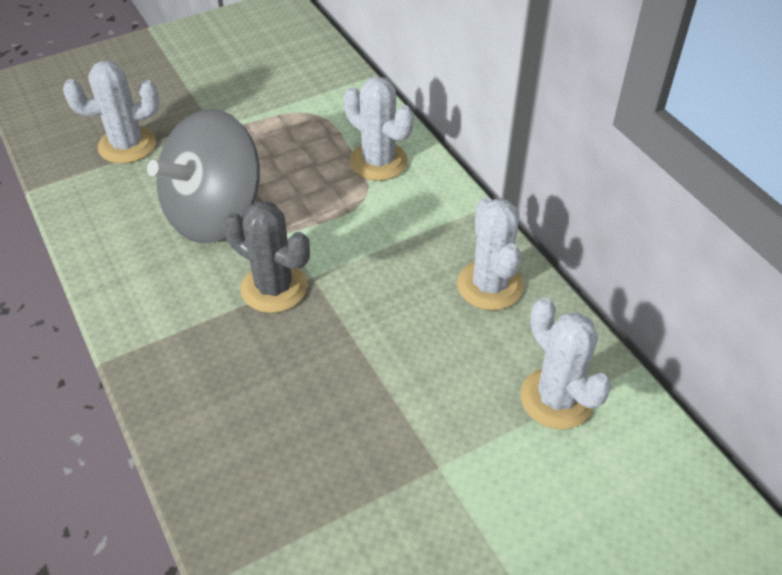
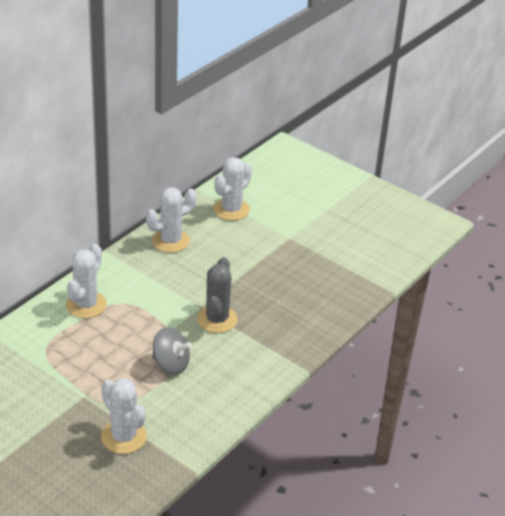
camera: 115 degrees left, 10 degrees down
(215, 214) = (171, 364): grey spinning top -> grey spinning top, size x0.54

